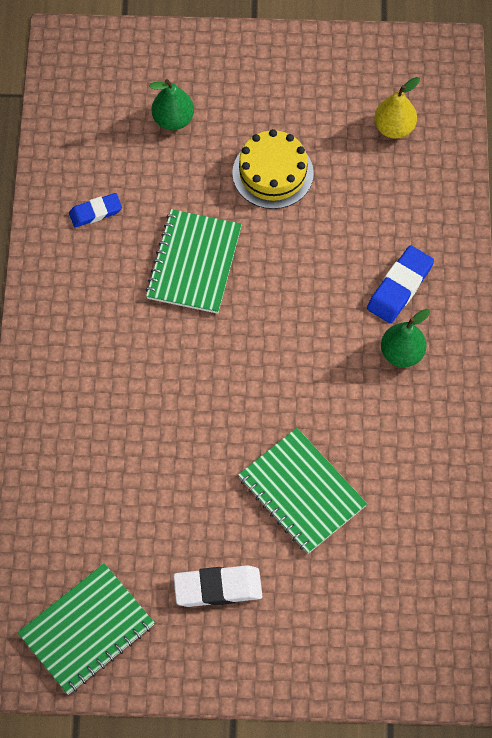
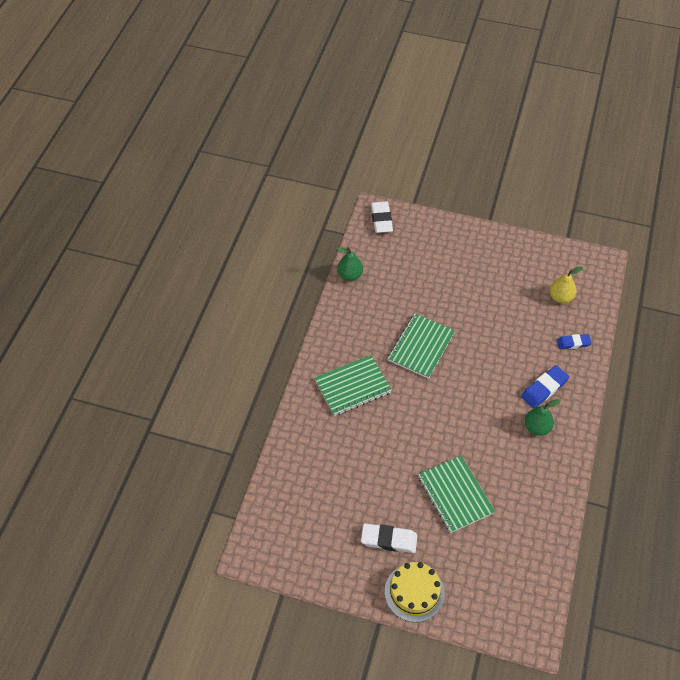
camera: 15 degrees right, 10 degrees down
(78, 56) = (381, 219): none -> white eraser
(87, 630) = (302, 544): green notebook -> green notebook (353, 386)
(95, 212) = (369, 305): blue eraser -> blue eraser (573, 343)
(173, 119) = (428, 265): green pear -> green pear (350, 275)
(272, 173) = (480, 307): yellow cake -> yellow cake (414, 592)

